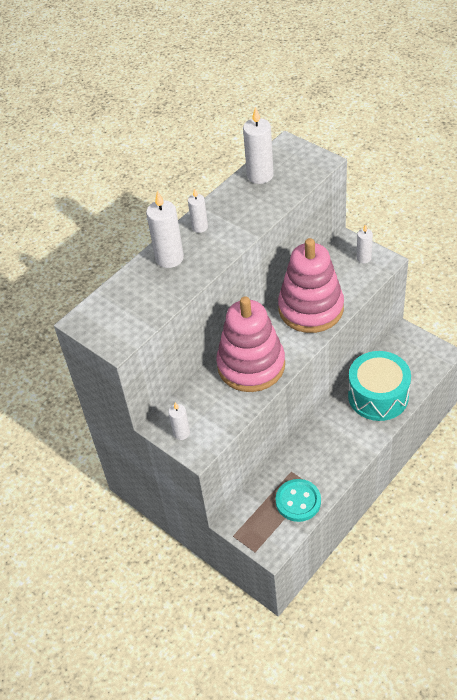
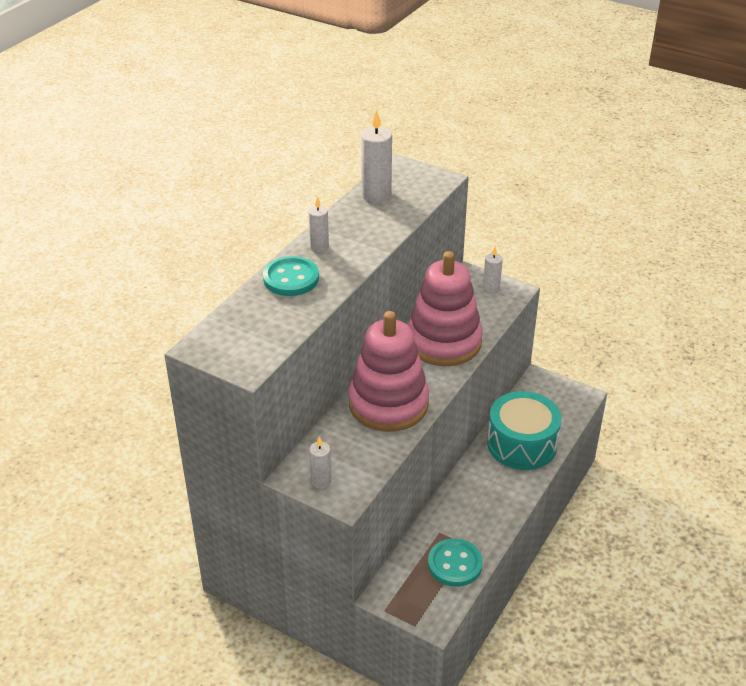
camera: 15 degrees left, 10 degrees down
(169, 258) = (291, 278): white candle -> turquoise button

